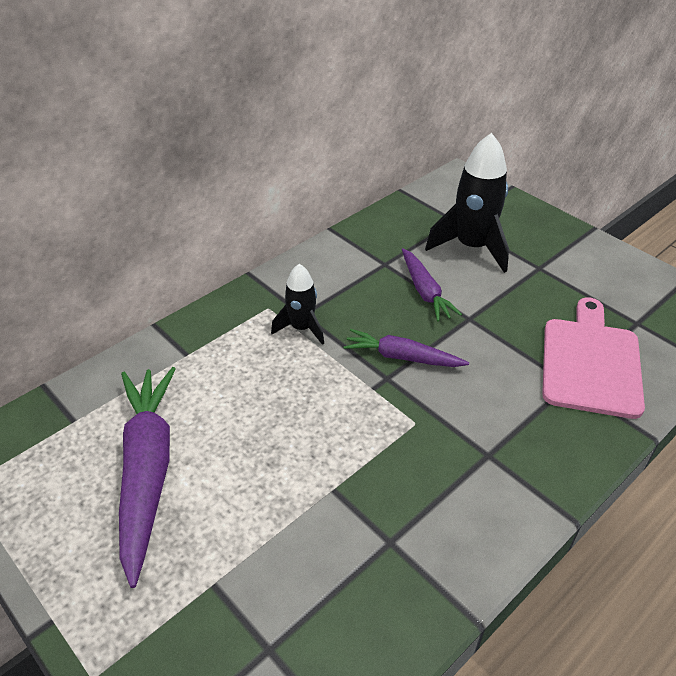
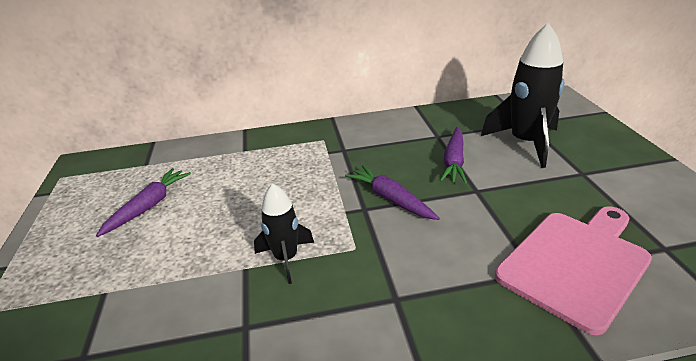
camera: 35 degrees right, 10 degrees down
(147, 471) = (149, 206): purple carrot -> purple carrot, size x0.57
(301, 328) = (333, 158): black rocket -> black rocket (286, 258)

